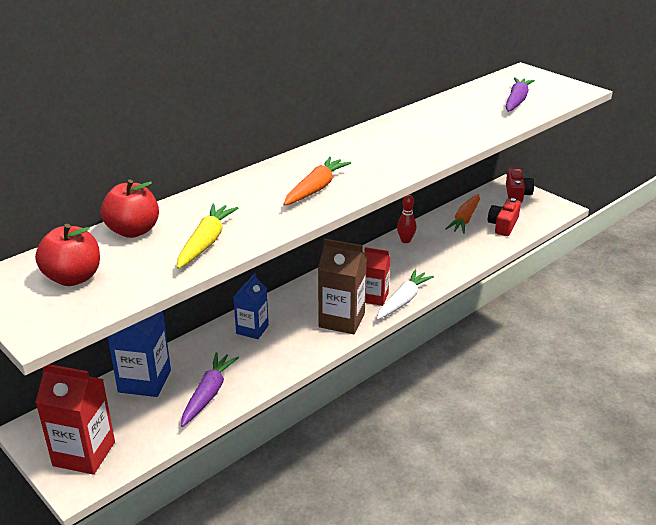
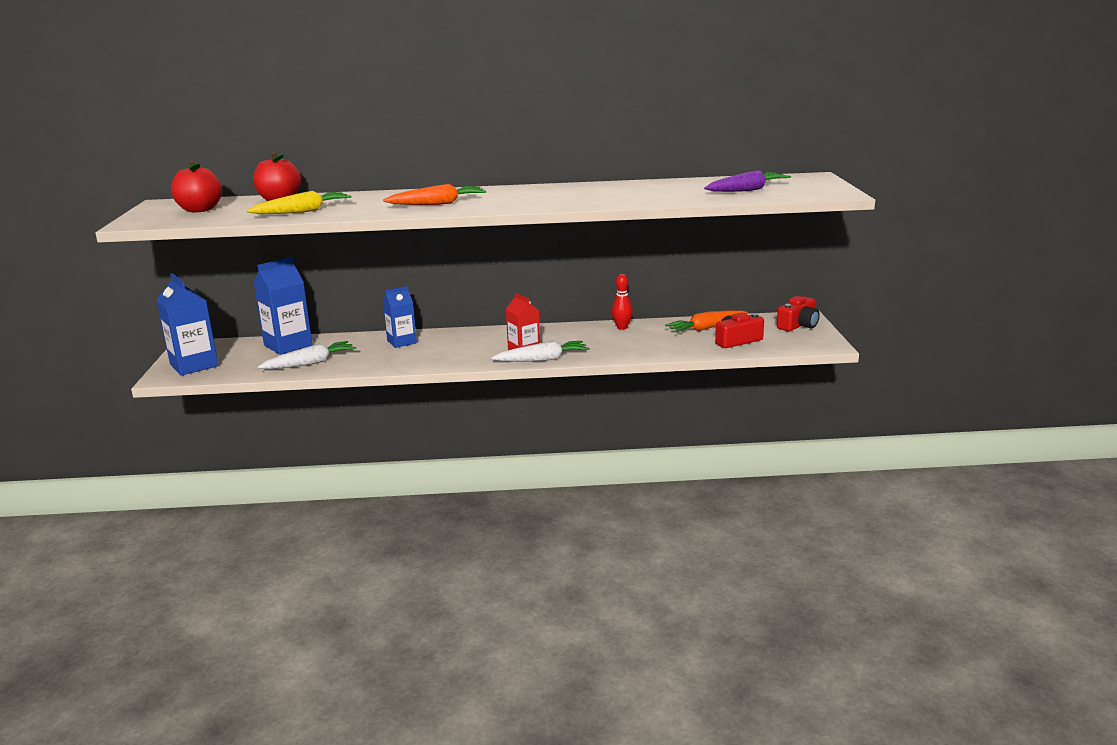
camera: 40 degrees right, 10 degrees down
(84, 454) = (194, 365): red carton -> blue carton
(208, 394) = (310, 363): purple carrot -> white carrot
(342, 320) = (472, 356): brown carton -> none

